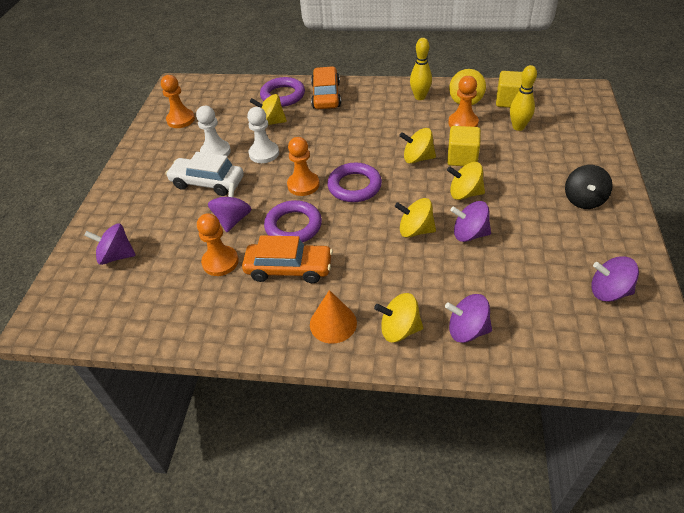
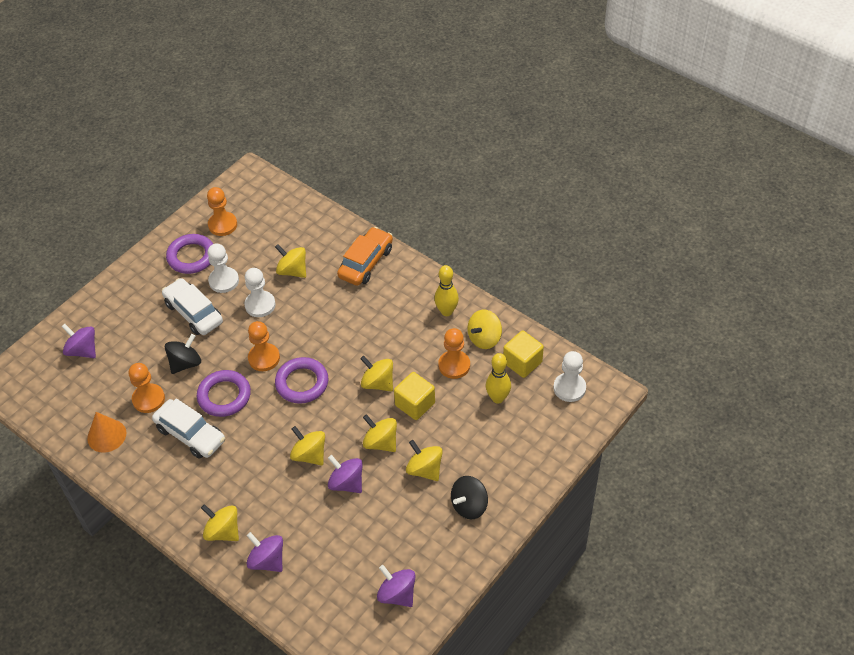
camera: 30 degrees right, 5 degrees up
(233, 220) = (185, 363): purple spinning top -> black spinning top
(283, 95) = (329, 241): purple ring -> purple ring (191, 257)
(289, 269) = (190, 434): orange car -> white car
(333, 323) = (184, 499): orange cone -> orange cone (106, 435)
(520, 194) = (424, 469): none -> yellow spinning top
(559, 100) = (569, 388): none -> white pawn

